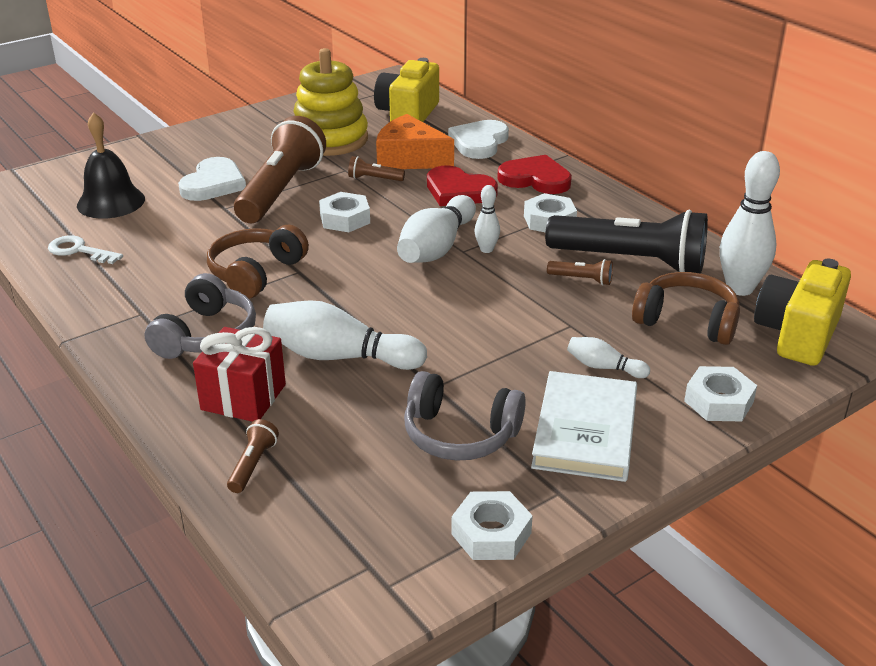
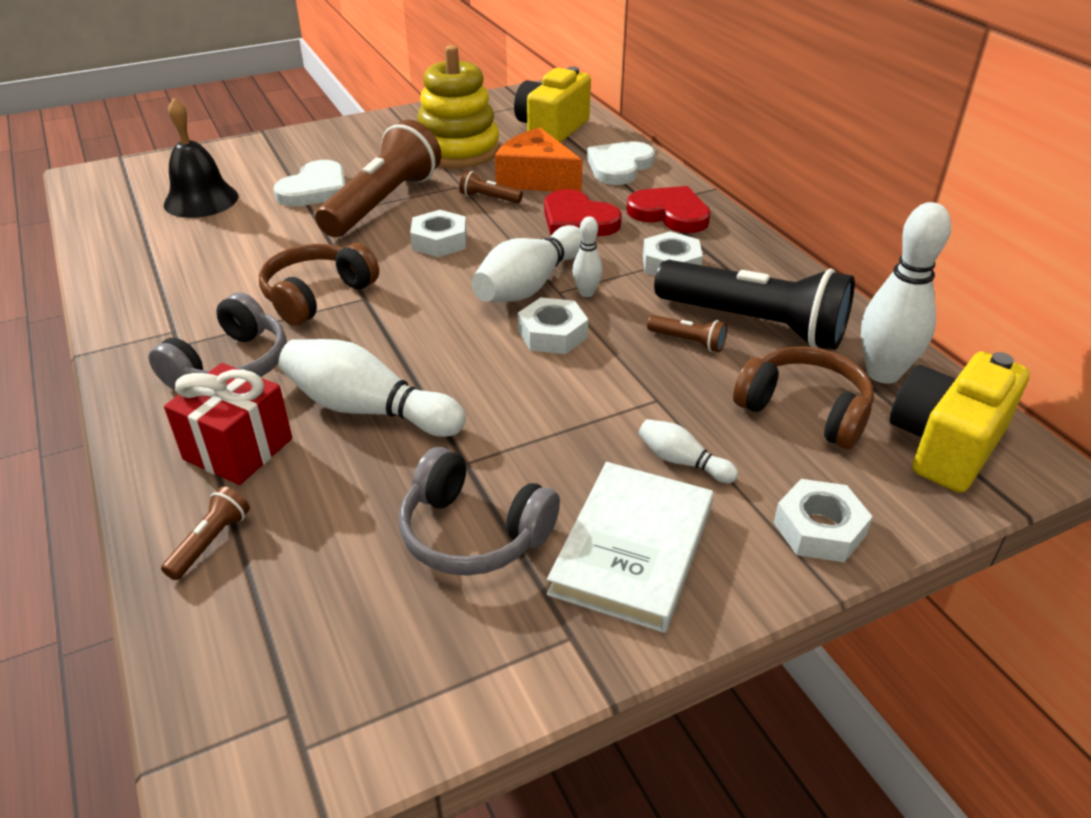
camera: 10 degrees right, 5 degrees up
(79, 251) = (143, 251): white key -> none
(491, 533) = (463, 687): white nut -> white nut (552, 334)

